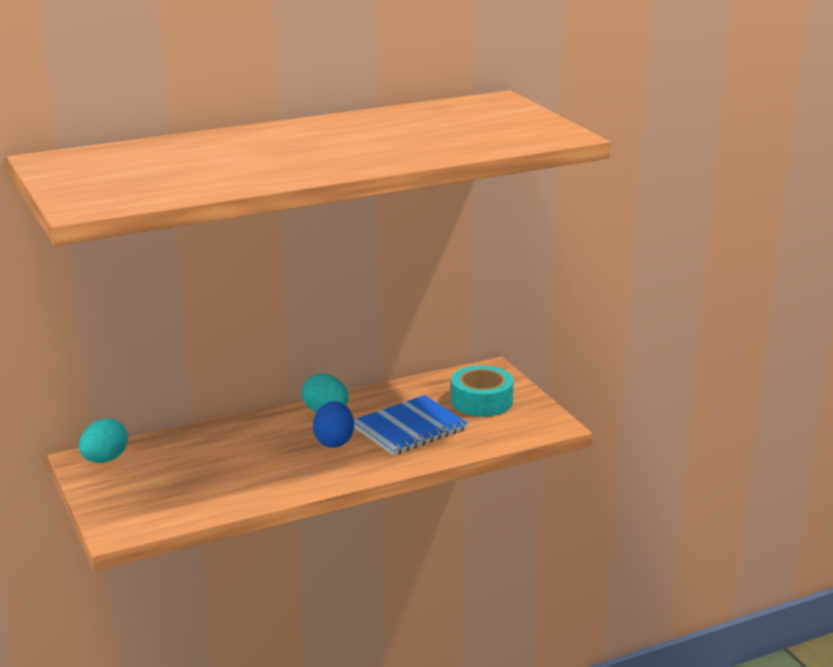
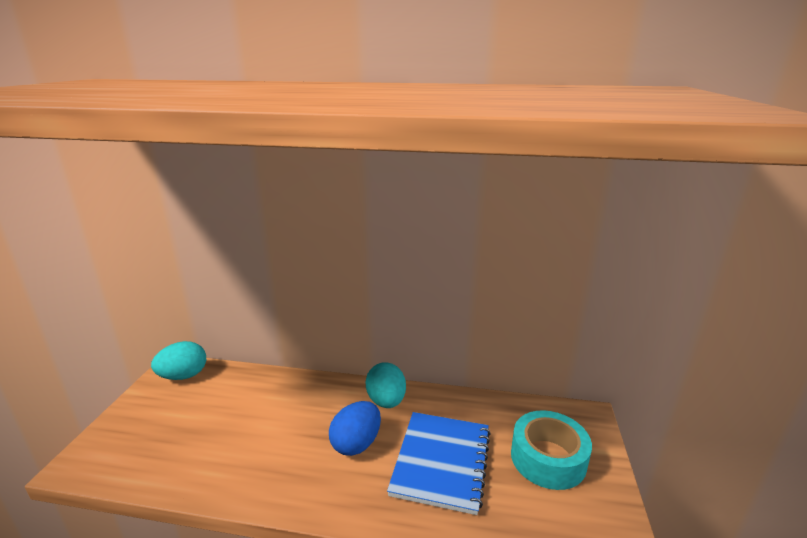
camera: 35 degrees right, 0 degrees up
(409, 428) = (441, 461): blue notebook -> blue notebook turned 75 degrees counterclockwise

